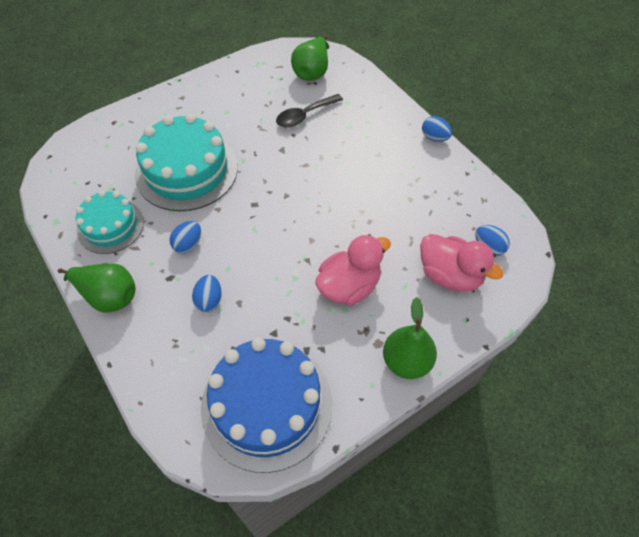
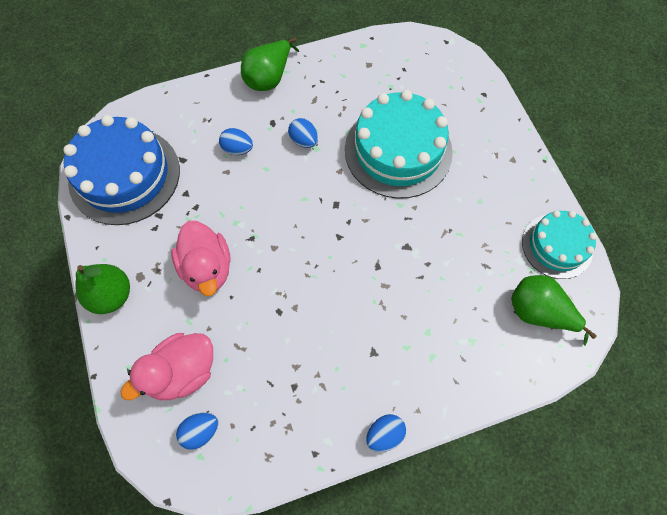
camera: 105 degrees right, 10 degrees up
(110, 226) = (345, 83): turquoise cake -> turquoise cake (557, 246)
(305, 115) = (457, 284): black spoon -> none

